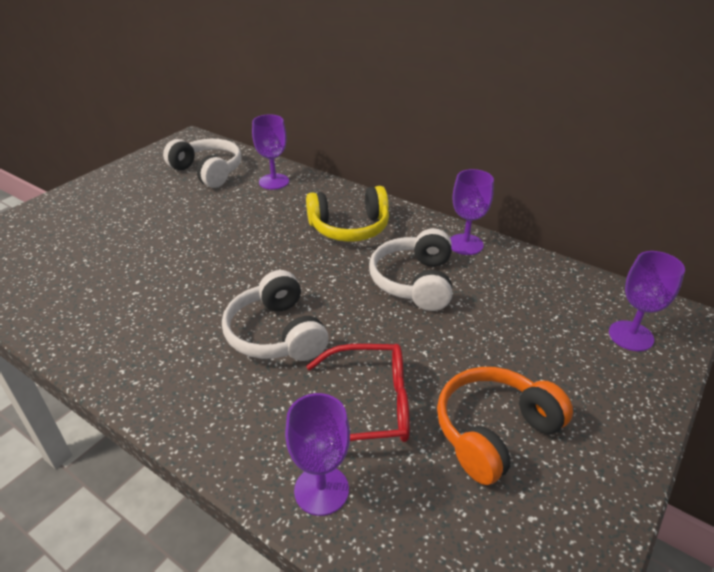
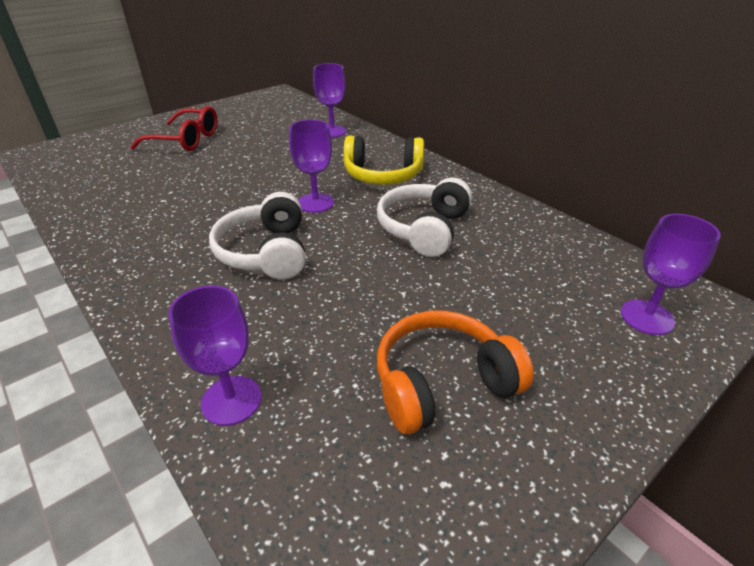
camera: 15 degrees right, 0 degrees up
(207, 171) = (278, 118): white headphones -> none
(370, 406) = (321, 332): red glasses -> red glasses (186, 140)
(465, 244) = (493, 204): purple goblet -> purple goblet (315, 203)

